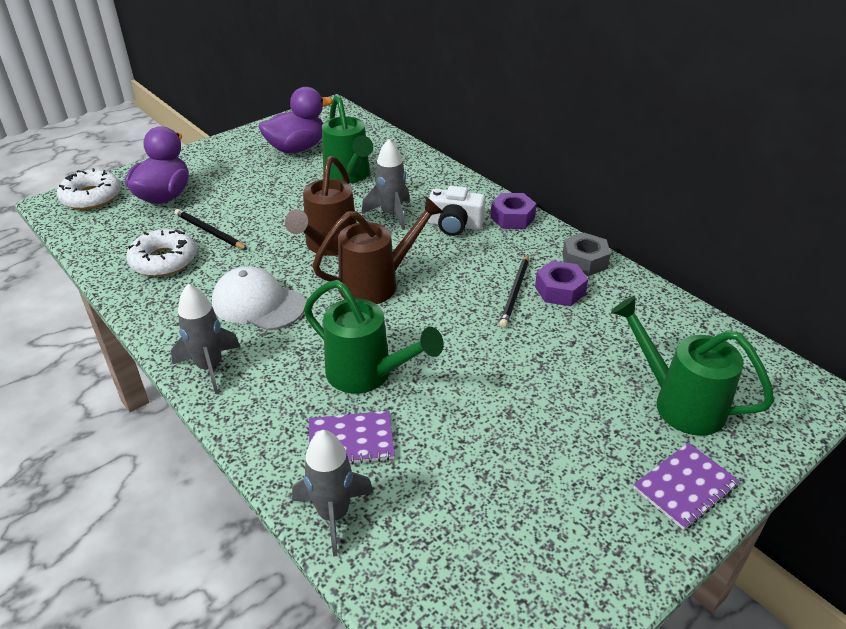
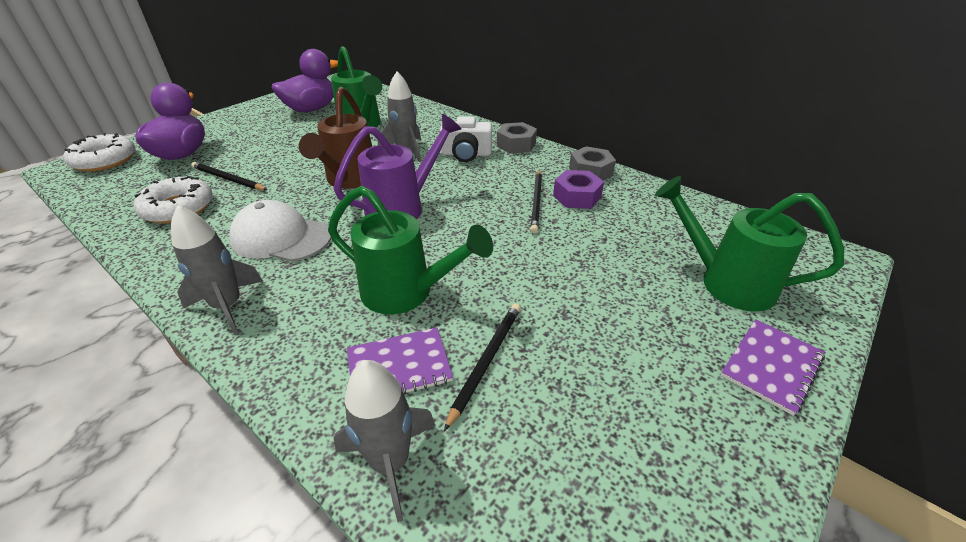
camera: 10 degrees left, 0 degrees up
(377, 284) = (402, 208): brown watering can -> purple watering can
(427, 446) = (486, 361): none -> black pencil
(512, 217) = (516, 144): purple nut -> grey nut

